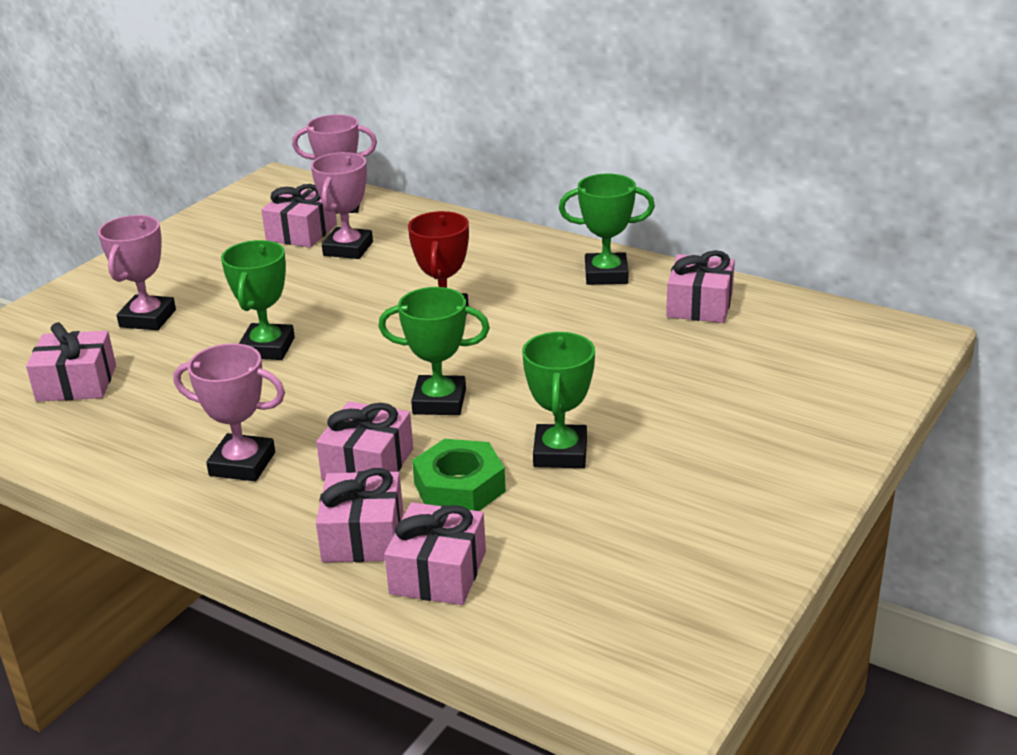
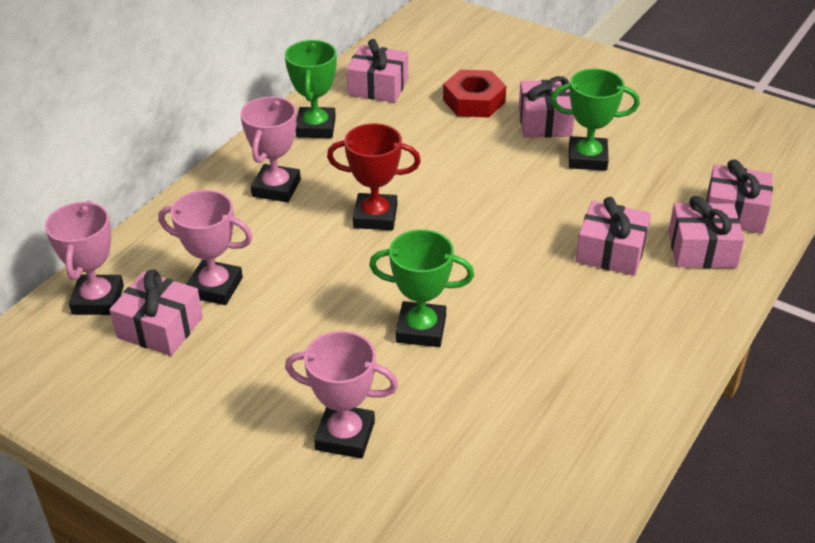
camera: 90 degrees left, 10 degrees up
(76, 383) = (482, 473): pink gift -> pink gift (545, 122)
(242, 464) = (618, 325): pink trophy -> pink trophy (276, 188)
(439, 402) = (519, 217): green trophy -> none
(459, 487) = (635, 204): green nut -> none
(681, 369) = (474, 101): none -> red nut

